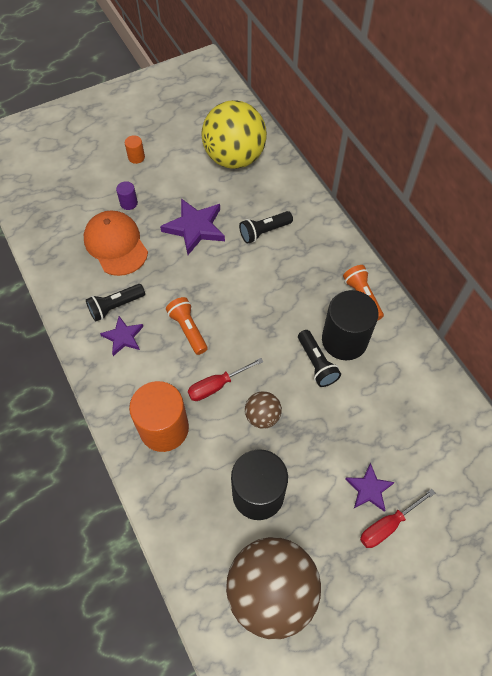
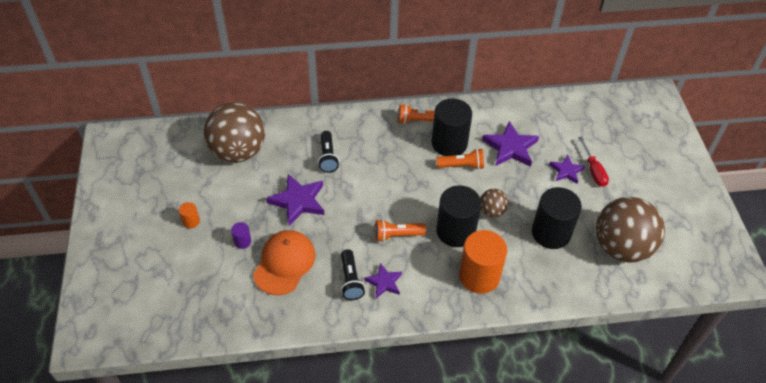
camera: 70 degrees left, 10 degrees down
(116, 244) = (284, 263): orange cap -> orange cap turned 120 degrees clockwise
(217, 385) = (455, 231): red screwdriver -> black cylinder
(234, 158) = (238, 152): yellow ball -> brown ball
(316, 363) = (461, 165): black flashlight -> orange flashlight
(374, 410) = (510, 147): none -> purple star

